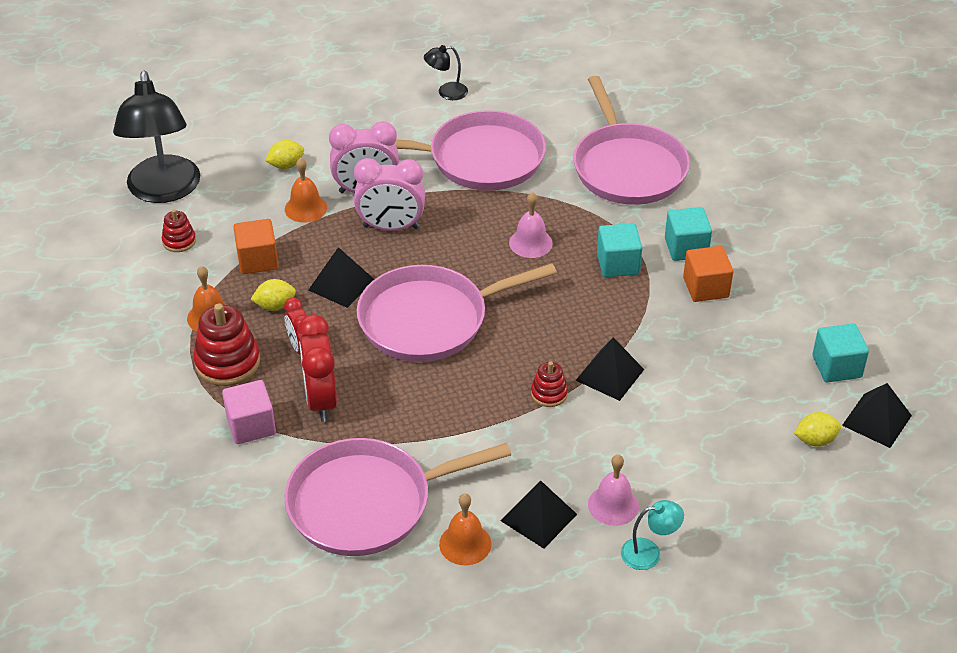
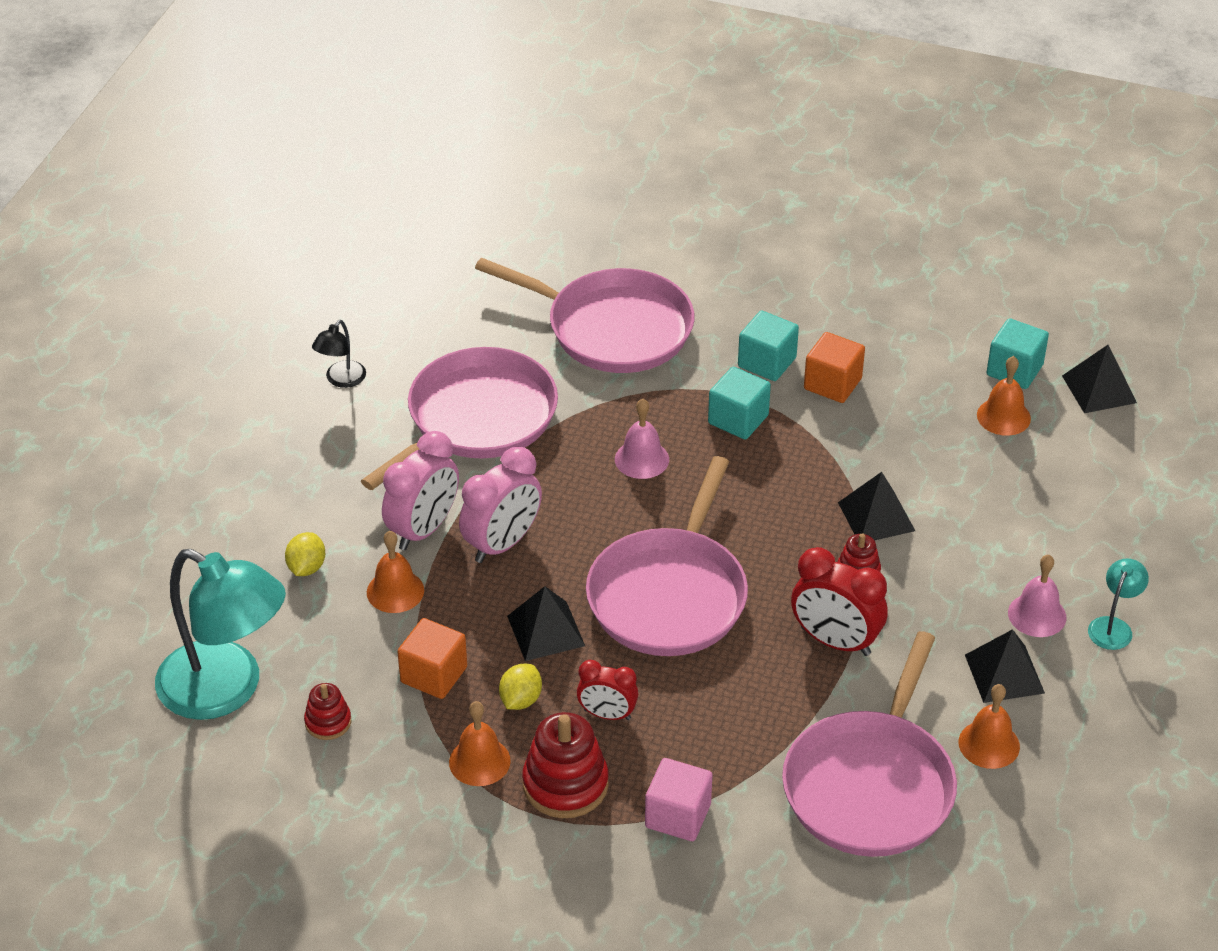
camera: 50 degrees left, 0 degrees up
(164, 191) = (226, 690): black lamp -> turquoise lamp
(321, 400) = (698, 741): red clock -> red clock (835, 641)
(783, 385) = (1003, 416): none -> orange bell
(815, 440) = (1085, 440): yellow lemon -> none

